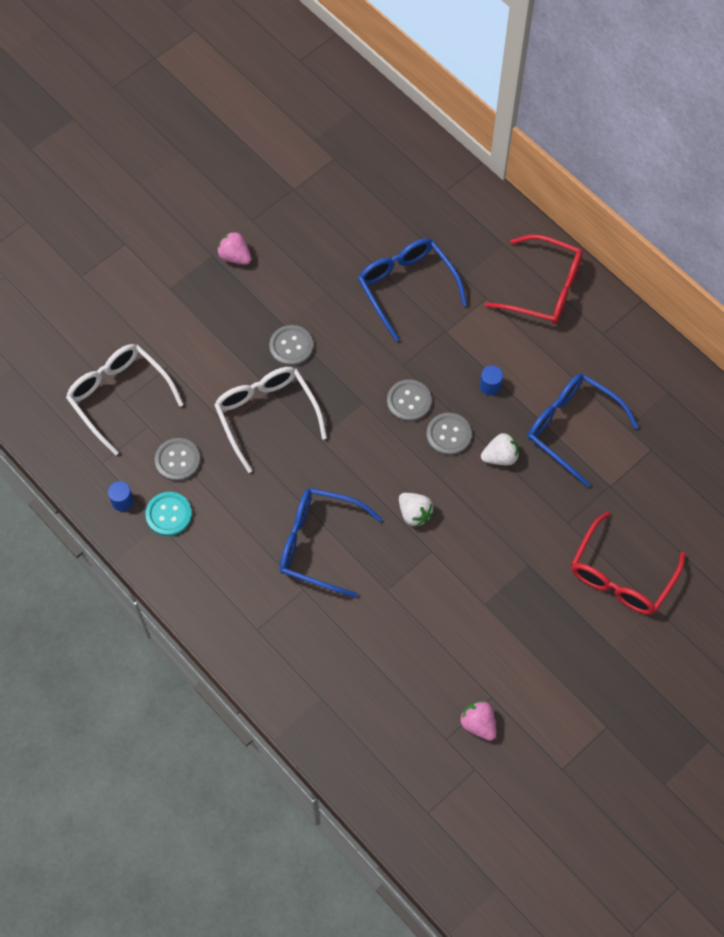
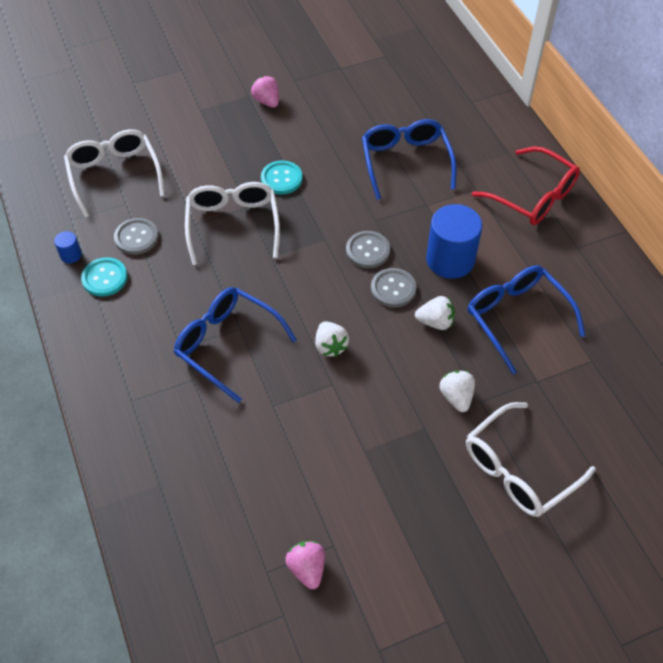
camera: 20 degrees right, 10 degrees down
(291, 346) = (281, 179): grey button -> turquoise button
(490, 386) = (450, 260): blue cylinder -> blue cylinder, size x2.27
(545, 526) = (456, 397): none -> white strawberry
(621, 576) = (518, 469): red glasses -> white glasses

